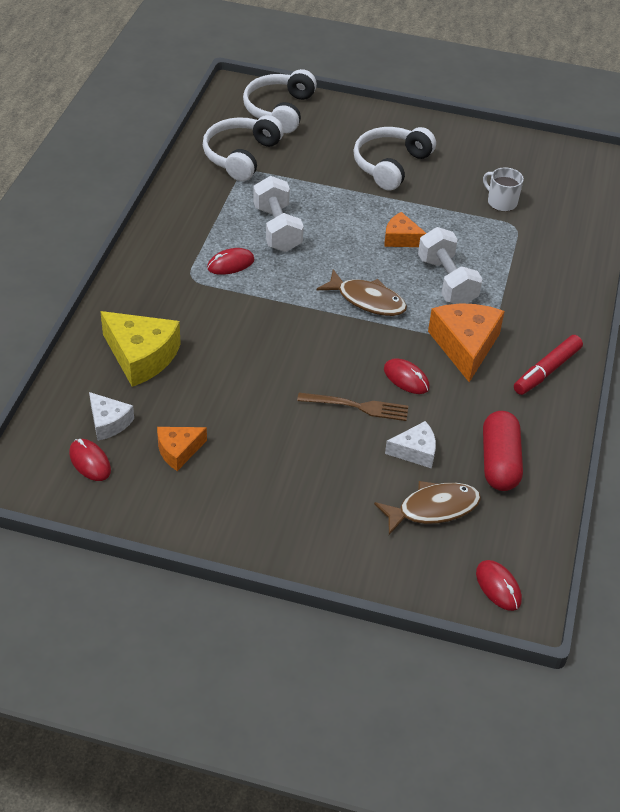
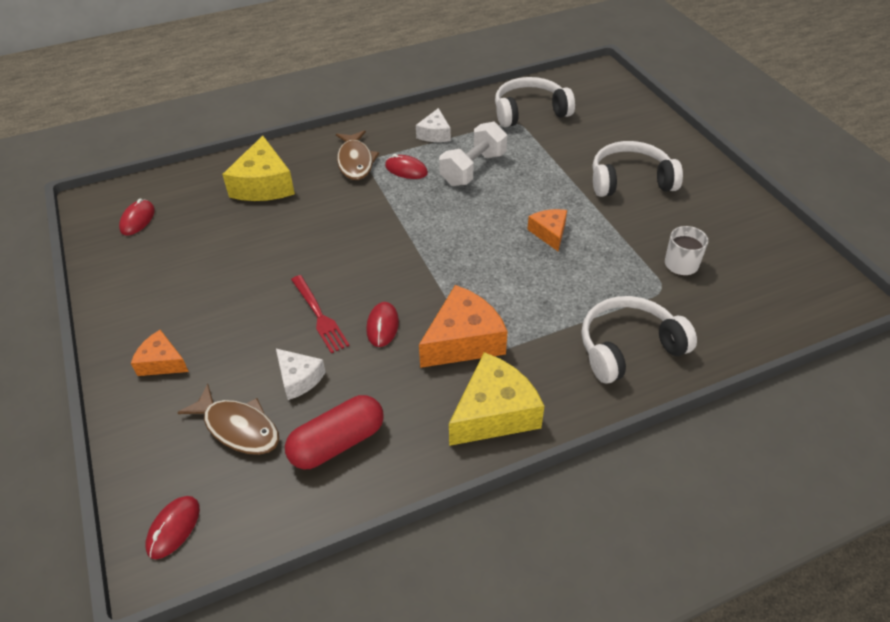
camera: 55 degrees right, 0 degrees up
(108, 422) = (183, 207): white cheese -> white cheese (435, 134)
(178, 451) = (183, 252): orange cheese -> orange cheese (162, 362)
(279, 110) = (607, 99): white headphones -> white headphones (628, 347)
(358, 406) = (320, 316): brown fork -> red fork
(367, 300) = (451, 255): brown fish -> brown fish (355, 161)
(447, 281) = (532, 286): white dumbbell -> none
(546, 370) = (494, 413): red marker -> yellow cheese

